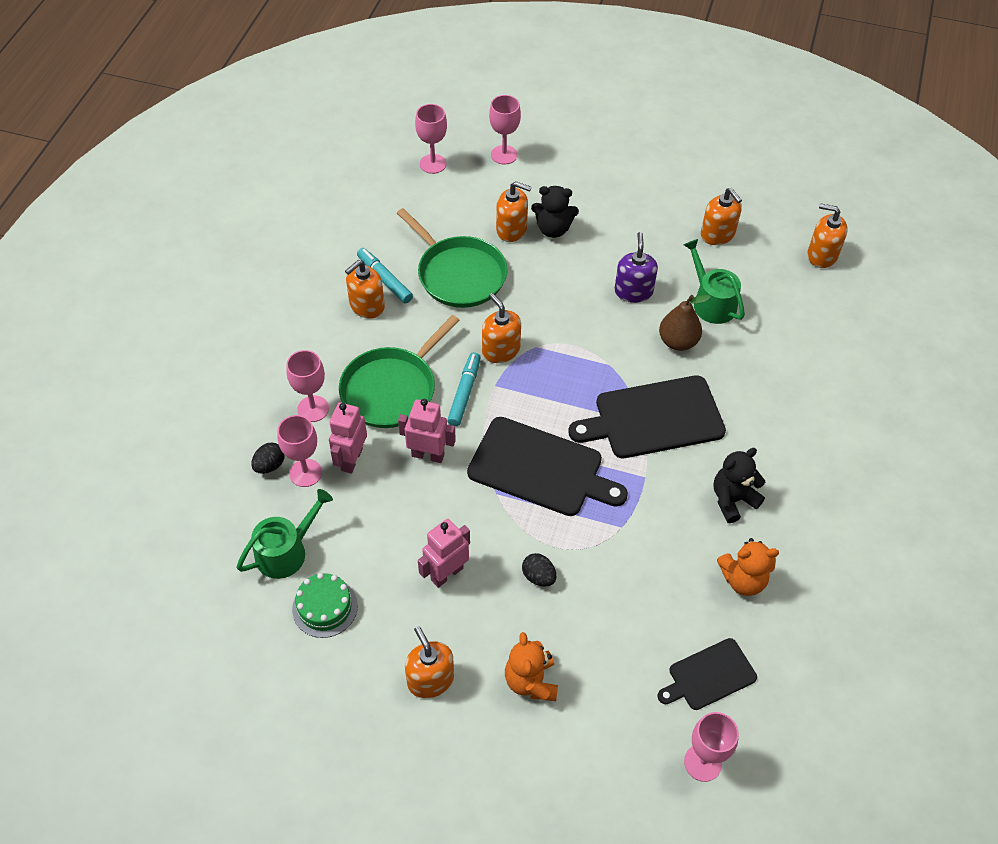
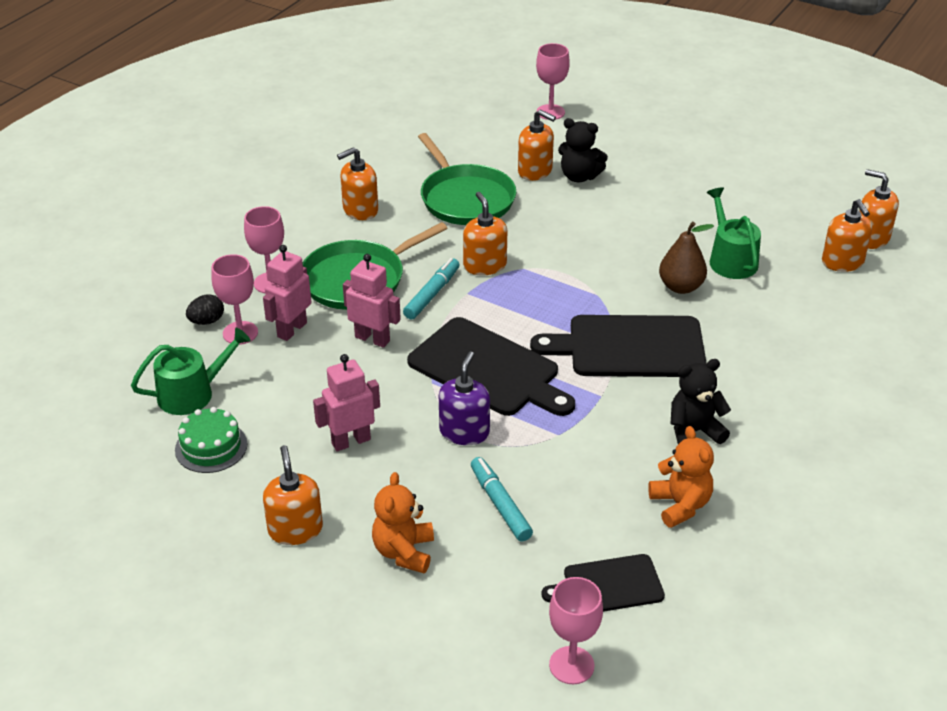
camera: 15 degrees right, 15 degrees down
(384, 279) = (387, 192): turquoise marker -> turquoise marker (500, 504)
(433, 164) = (474, 110): pink goblet -> none
(538, 576) = (449, 461): black egg -> none
(633, 291) = (647, 238): purple soap dispenser -> purple soap dispenser (464, 432)
(717, 234) = (758, 205): orange soap dispenser -> orange soap dispenser (842, 262)
(743, 579) = (680, 505): orange teddy bear -> orange teddy bear turned 120 degrees counterclockwise

